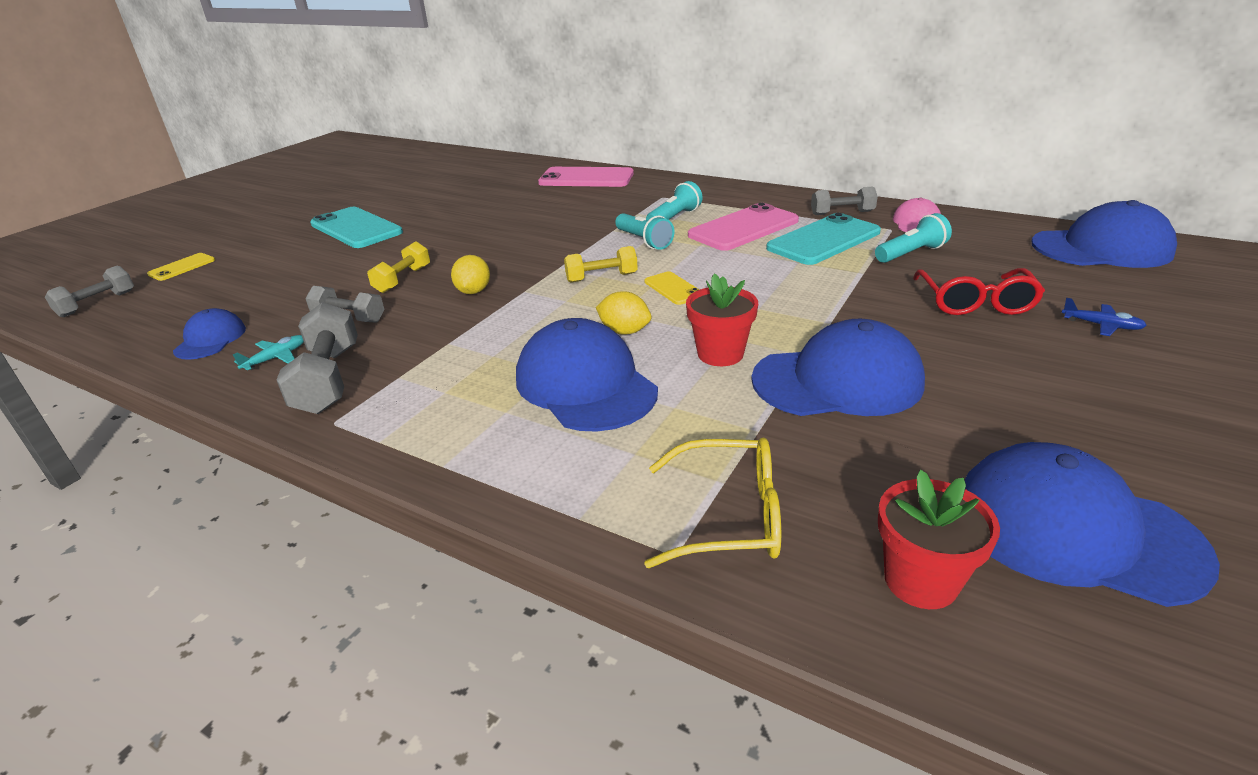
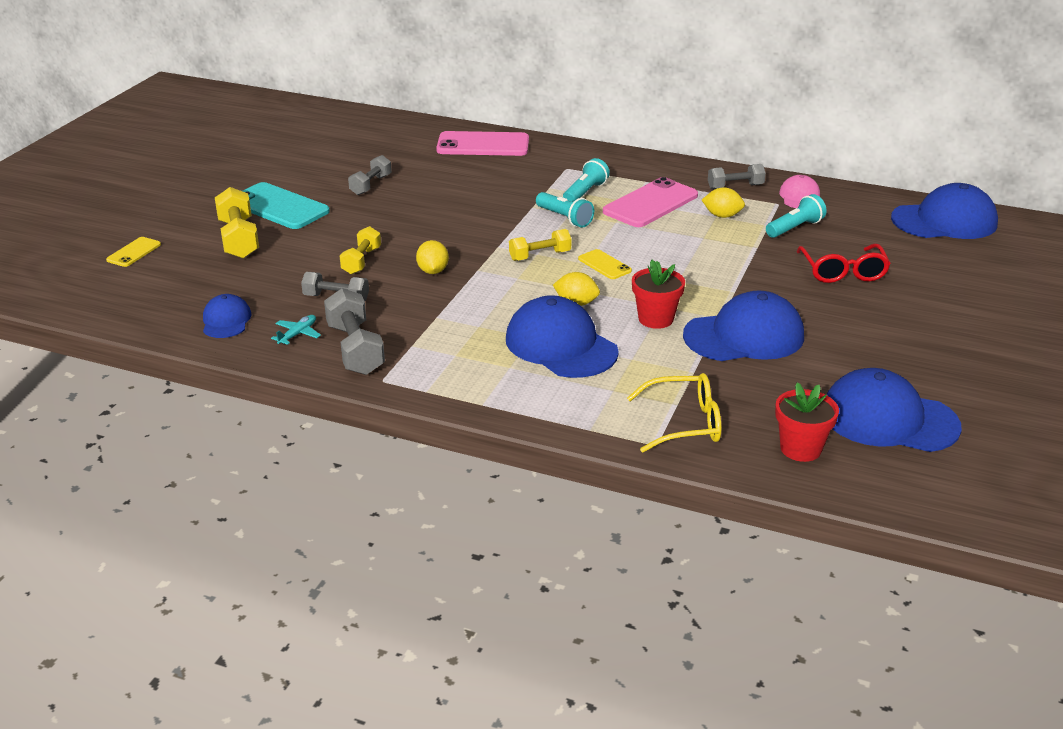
camera: 10 degrees left, 0 degrees up
(97, 304) = (85, 291): grey dumbbell -> grey dumbbell (371, 185)
(294, 256) = (239, 239): none -> yellow dumbbell
(824, 240) = (722, 216): turquoise phone -> yellow lemon
(1101, 325) = (930, 288): blue plane -> none

